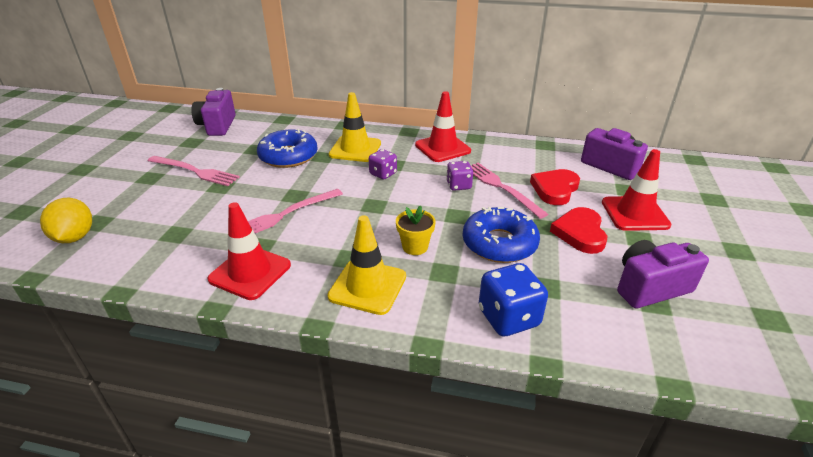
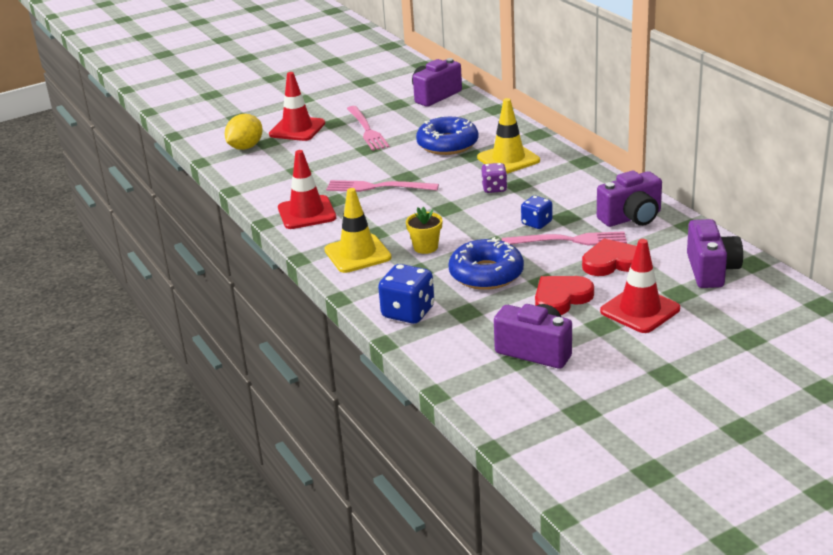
camera: 50 degrees right, 5 degrees down
(442, 148) = (584, 188): red traffic cone -> red traffic cone (297, 129)
(458, 185) = (536, 223): purple dice -> blue dice
(501, 188) = (568, 240): pink fork -> pink fork turned 75 degrees clockwise
(507, 154) = (631, 218): none -> purple camera

